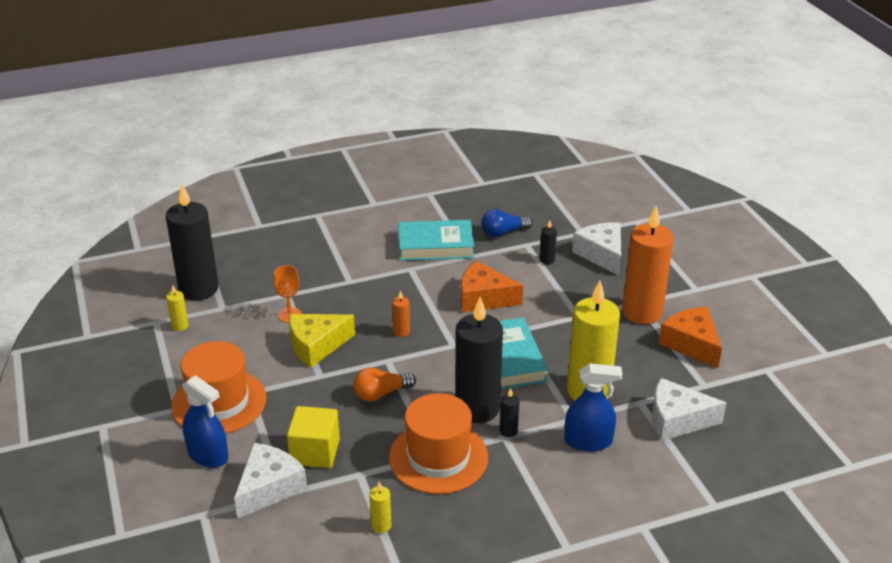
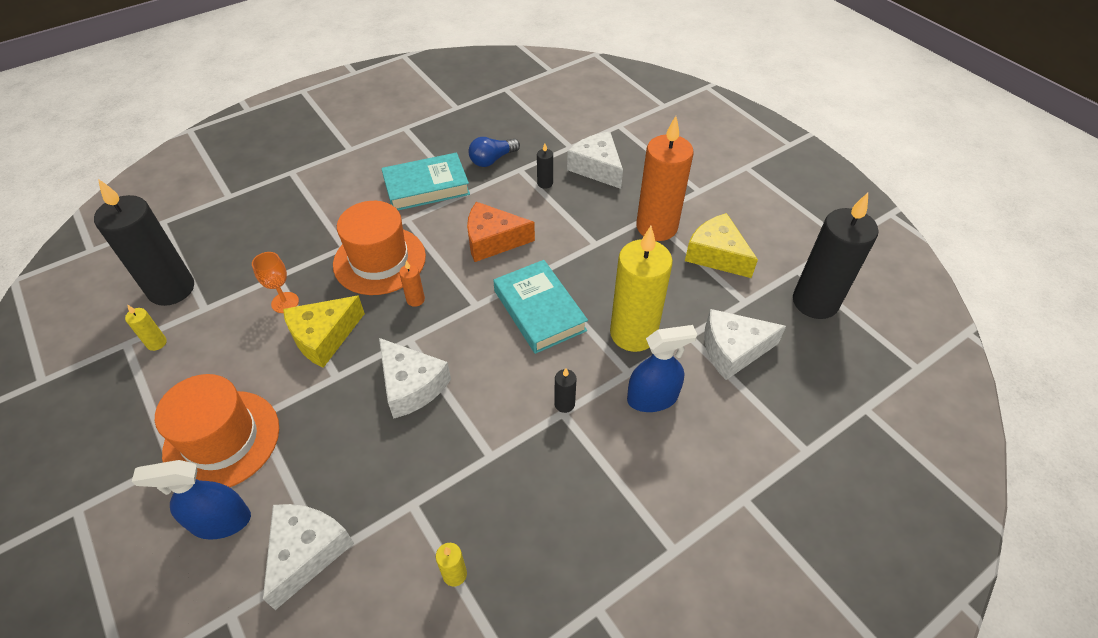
camera: 15 degrees left, 15 degrees up
(208, 455) = (221, 521): blue spray bottle -> blue spray bottle turned 150 degrees clockwise
(315, 452) = (352, 485): yellow cube -> none
(381, 394) = (411, 385): orange light bulb -> white cheese
(438, 457) = (497, 458): orange hat -> orange hat (379, 260)
(477, 408) = (523, 382): black candle -> black candle (815, 302)
(691, 344) = (716, 255): orange cheese -> yellow cheese

